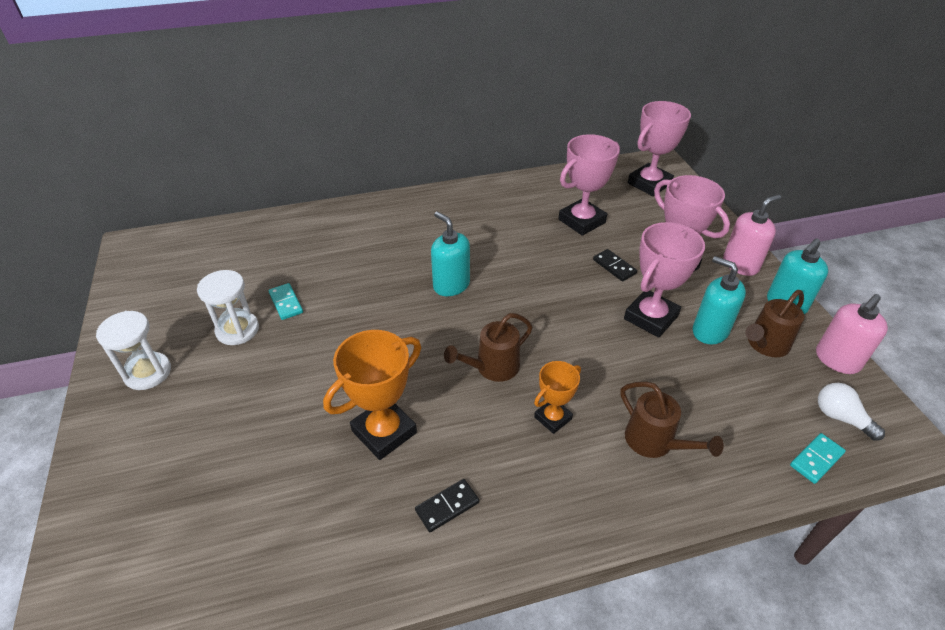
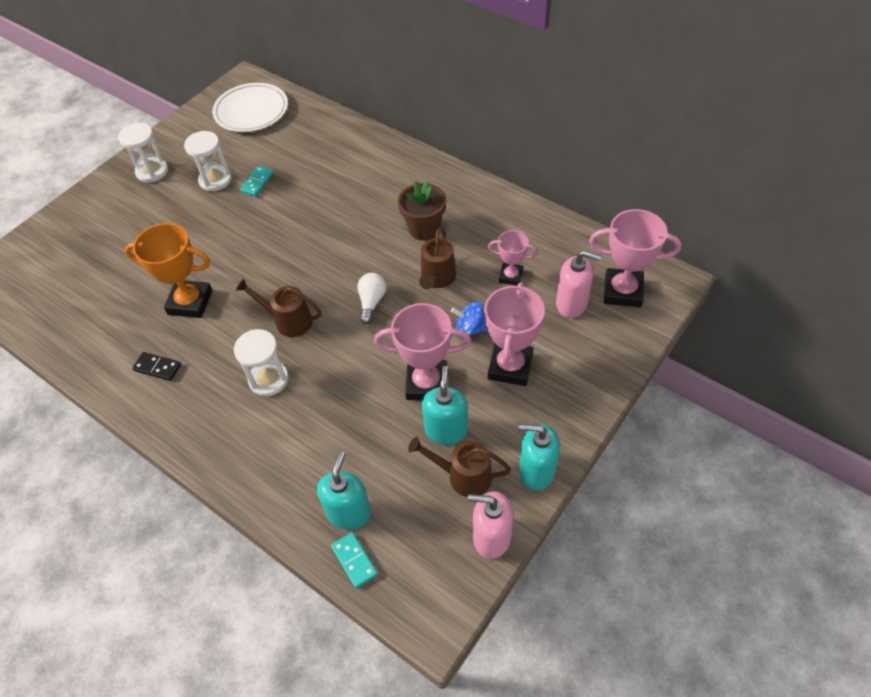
camera: 55 degrees right, 10 degrees up
(183, 261) = (251, 111): none -> white plate
(451, 285) = (352, 248): turquoise soap dispenser -> turquoise soap dispenser (349, 512)
(480, 236) = (424, 229): none -> brown flower pot
(553, 418) = (269, 379): orange trophy -> white hourglass
(581, 221) = (511, 276): pink trophy -> pink trophy, size x0.59
(614, 266) = (469, 329): black domino -> blue spinning top
(655, 442) = (291, 449): brown watering can -> brown watering can (437, 279)
(740, 265) = (563, 414): pink soap dispenser -> pink soap dispenser (572, 304)
(816, 459) = (354, 560): turquoise domino -> turquoise domino turned 45 degrees clockwise
(840, 417) = (417, 563): white light bulb -> white light bulb (371, 302)

